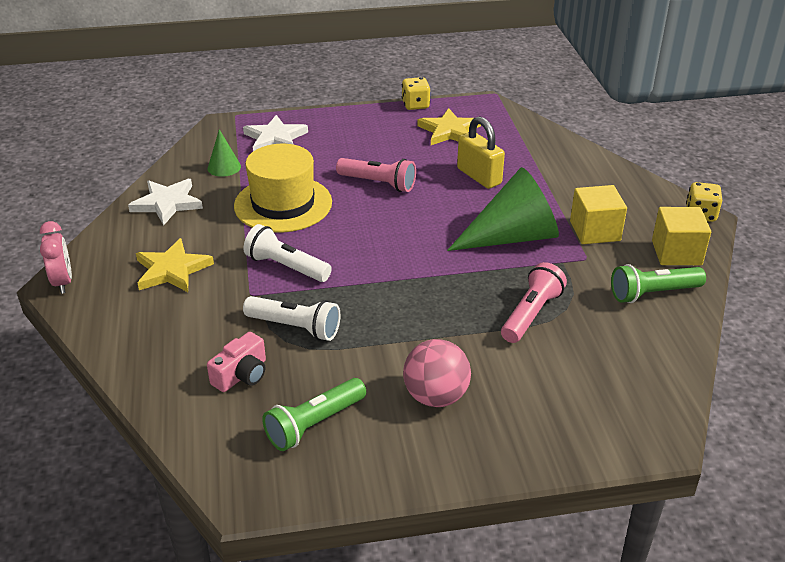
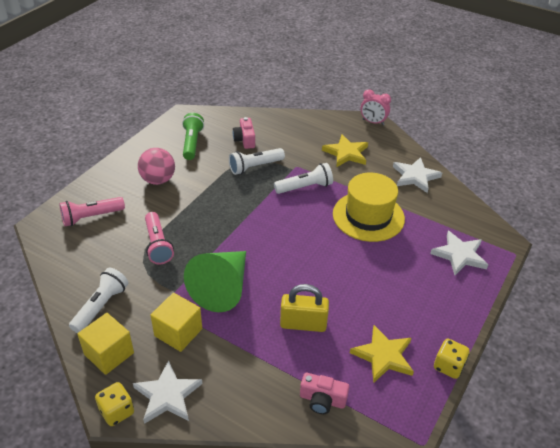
camera: 130 degrees right, 5 degrees up
(224, 167) = (438, 214): green cone -> none
(378, 183) = (348, 268): pink flashlight -> pink flashlight (91, 217)
(530, 138) = (322, 400): none -> pink camera
(647, 201) = (167, 395): none -> white star
(653, 293) = (101, 306): green flashlight -> white flashlight

